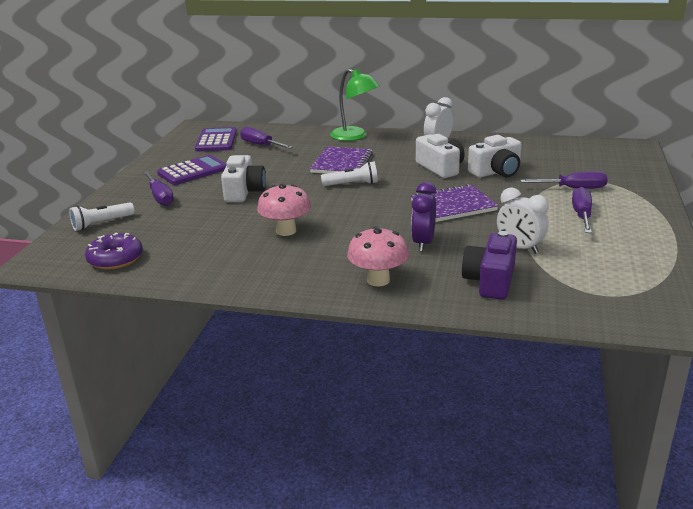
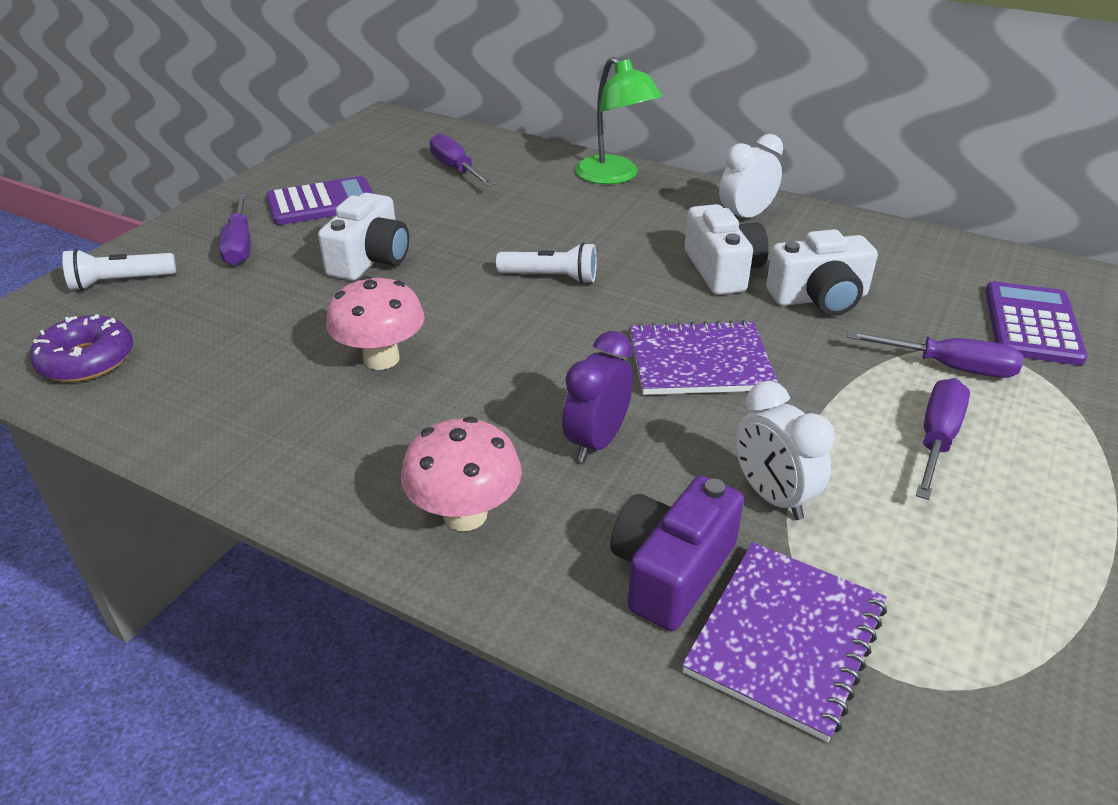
camera: 15 degrees right, 10 degrees up
(216, 140) = (396, 149): purple calculator -> purple calculator (1032, 324)
(342, 163) = (561, 229): purple notebook -> purple notebook (786, 639)

